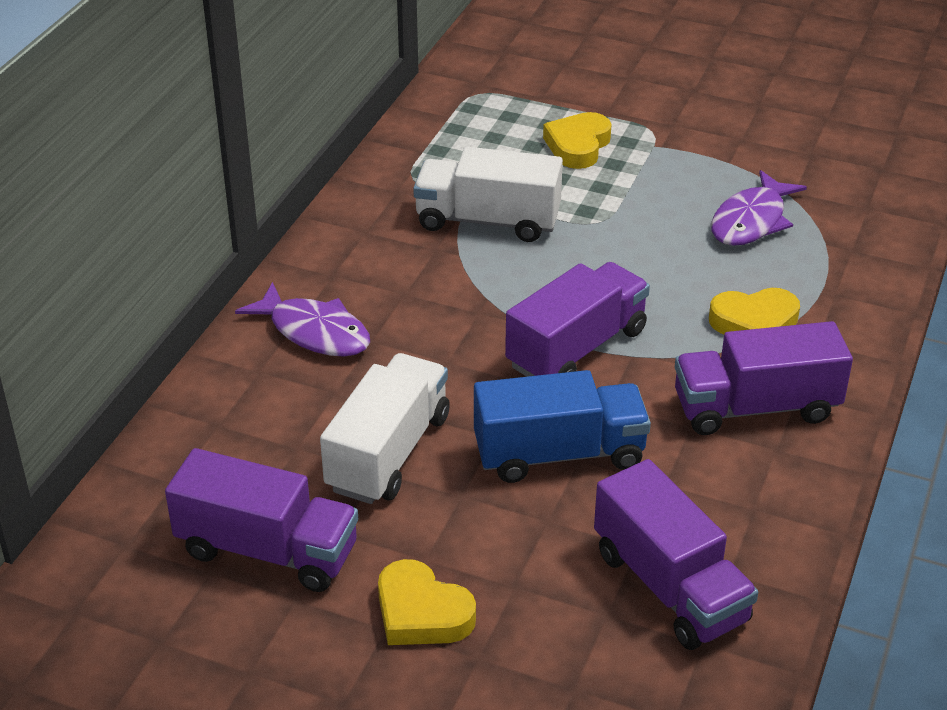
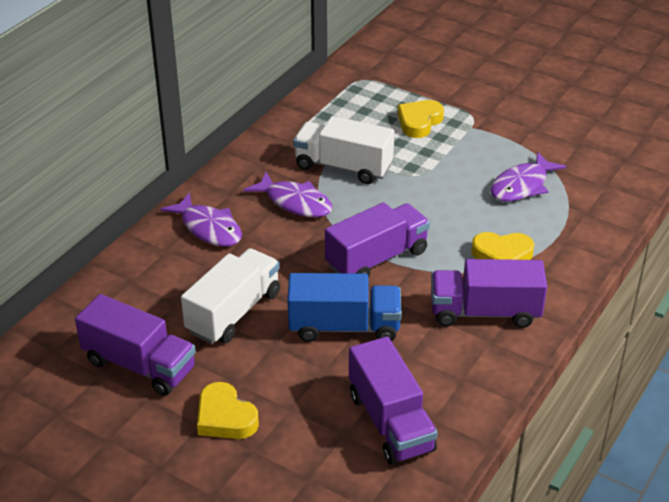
camera: 10 degrees right, 0 degrees up
(433, 280) = (295, 202): none -> purple fish

